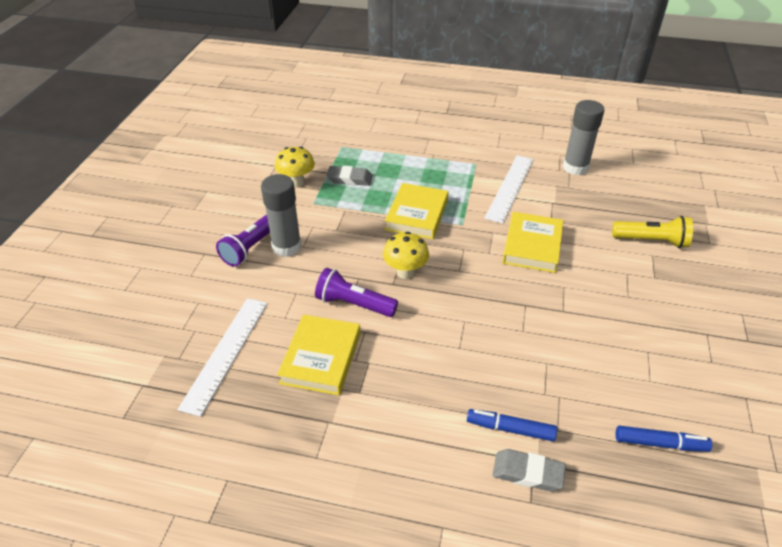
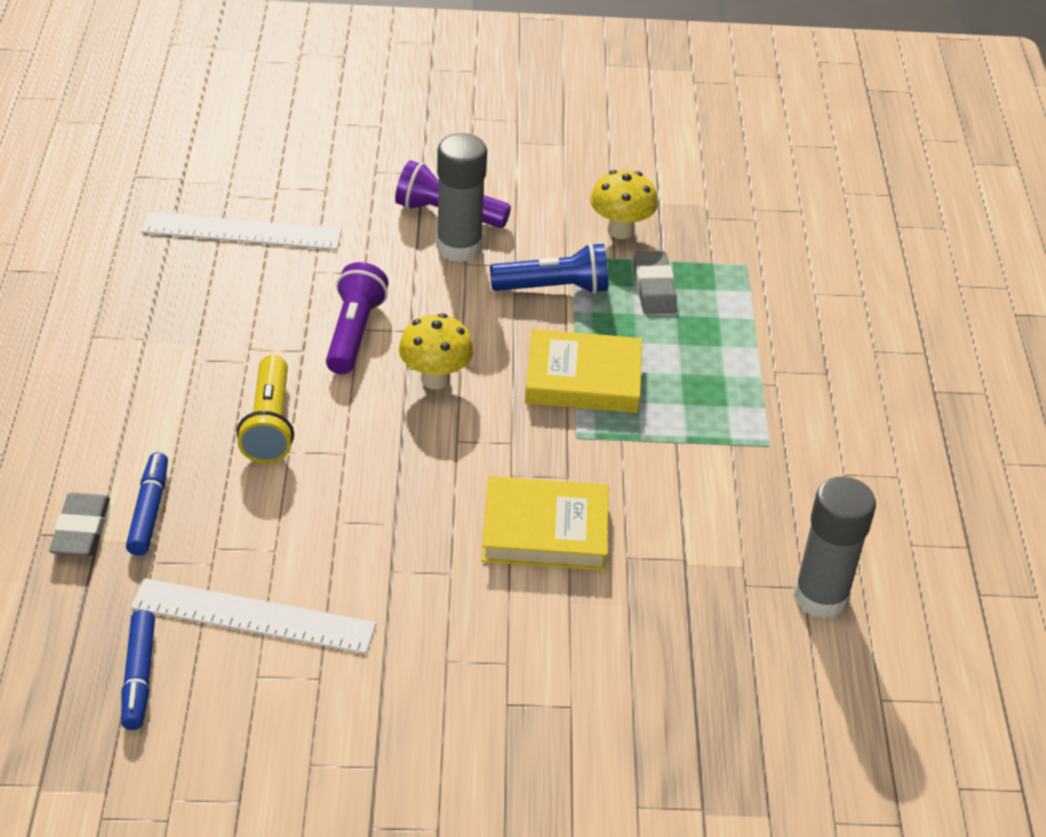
camera: 75 degrees right, 0 degrees up
(321, 358) = (246, 316): yellow book -> none
(338, 214) = (554, 288): none -> blue flashlight
(510, 188) = (709, 497): white ruler -> white ruler (253, 617)
(652, 241) = (613, 708): yellow flashlight -> yellow flashlight (269, 425)

